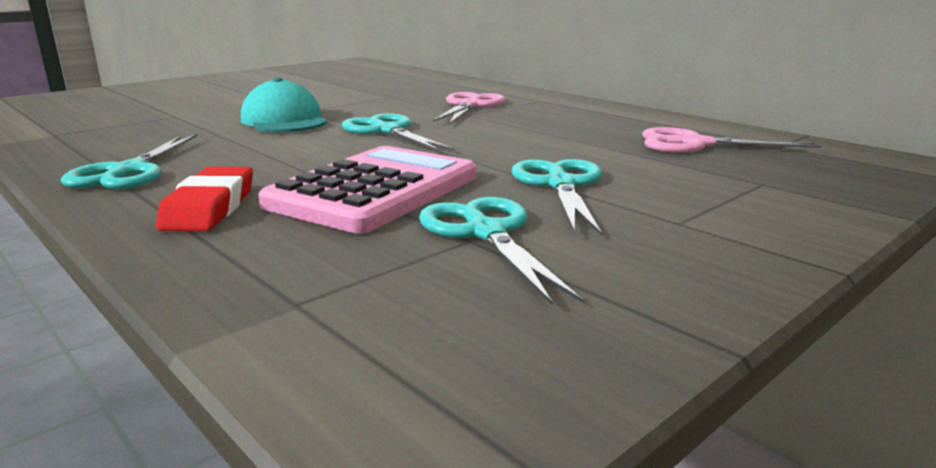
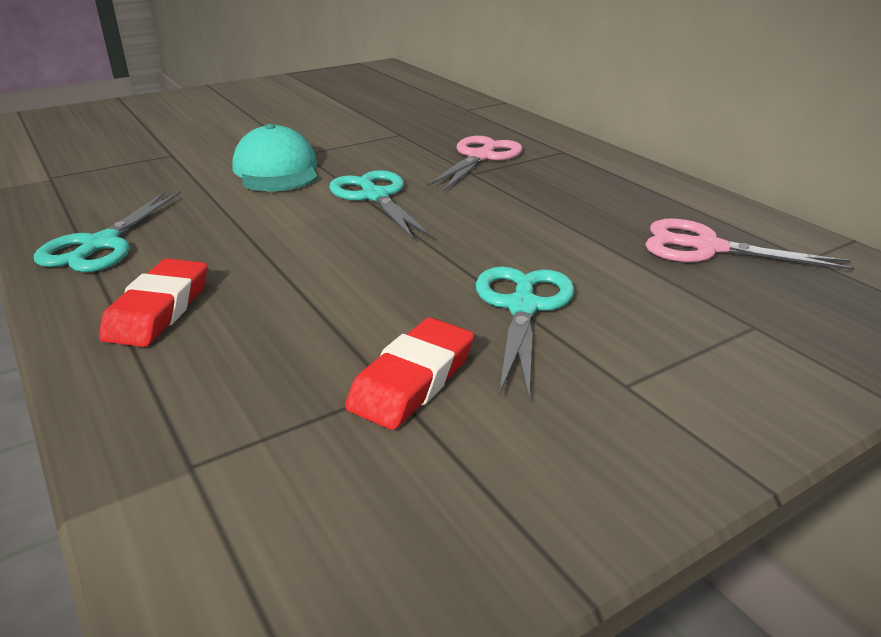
camera: 10 degrees right, 10 degrees up
(375, 190) = (326, 298): pink calculator -> none
(486, 233) = (412, 380): turquoise scissors -> red eraser

